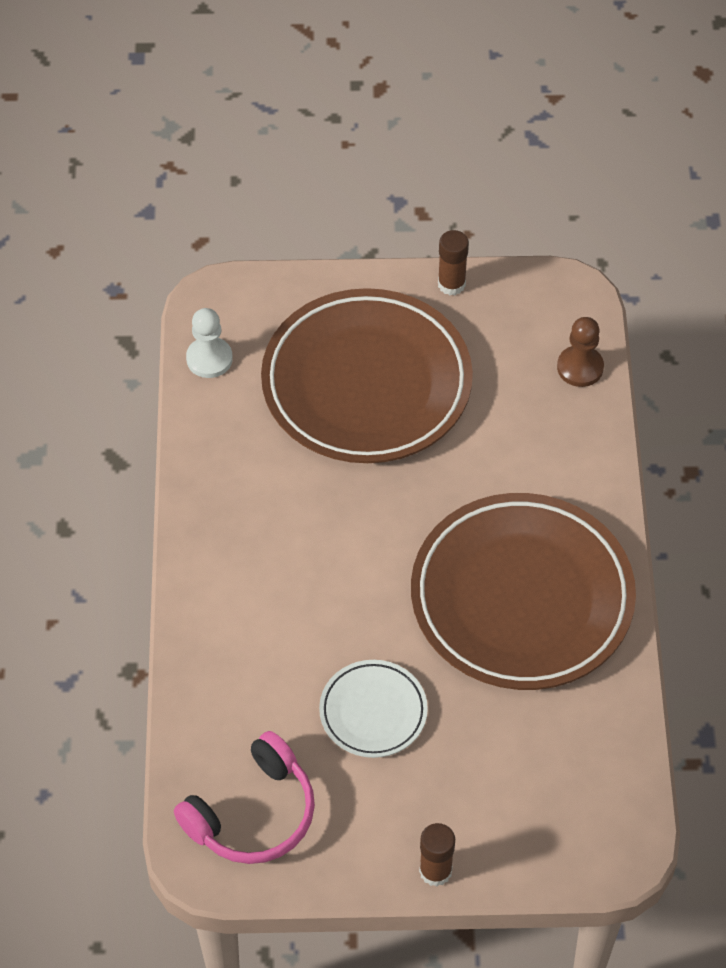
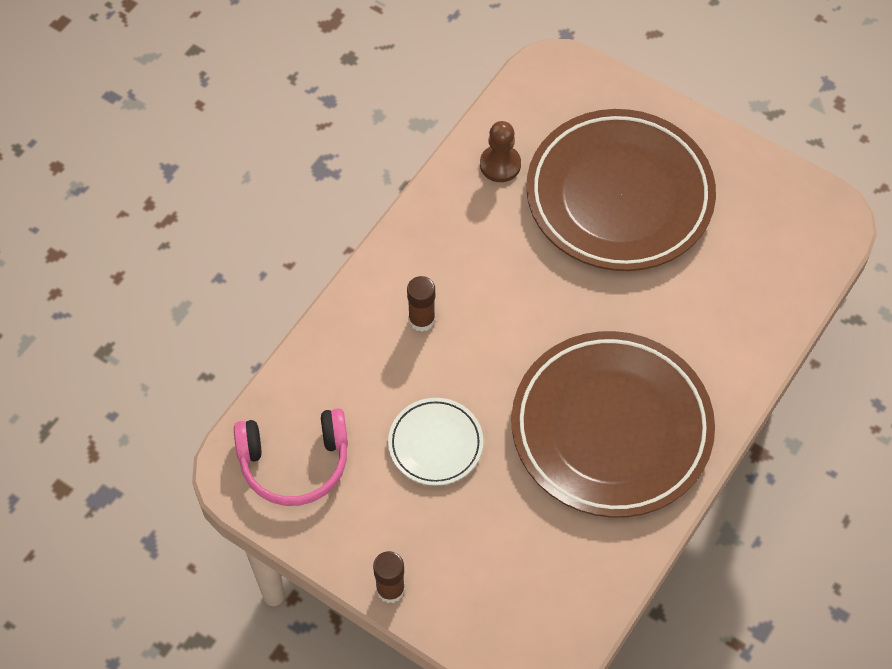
camera: 35 degrees right, 5 degrees up
(209, 359) = (517, 110): white pawn -> none
(451, 284) = (744, 157): brown glue stick -> brown glue stick (421, 319)
(580, 367) = (795, 279): brown pawn -> brown pawn (500, 164)

